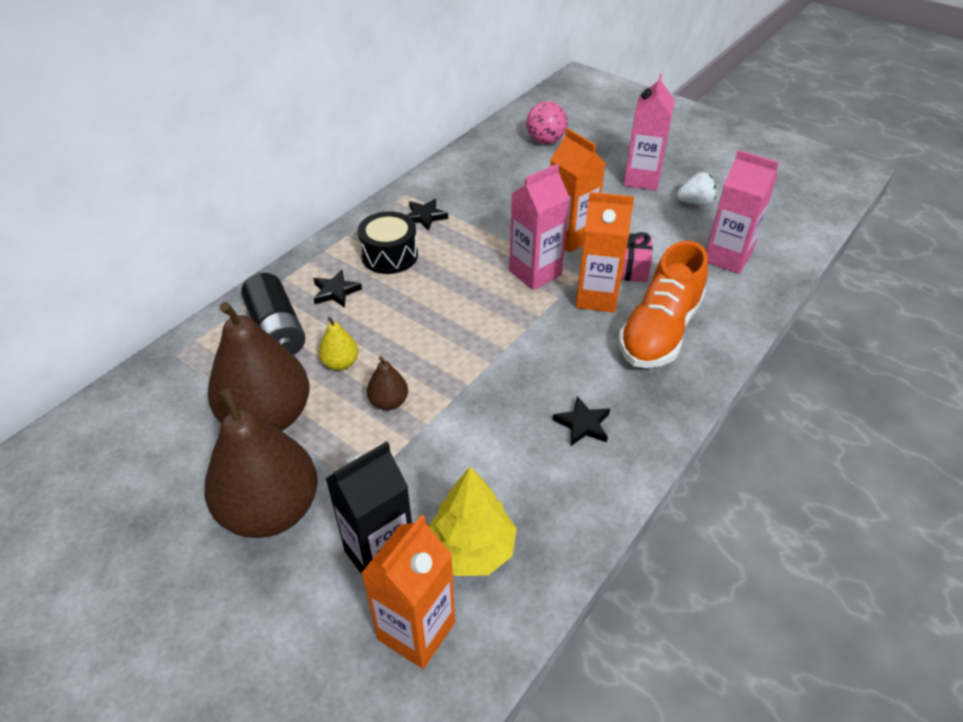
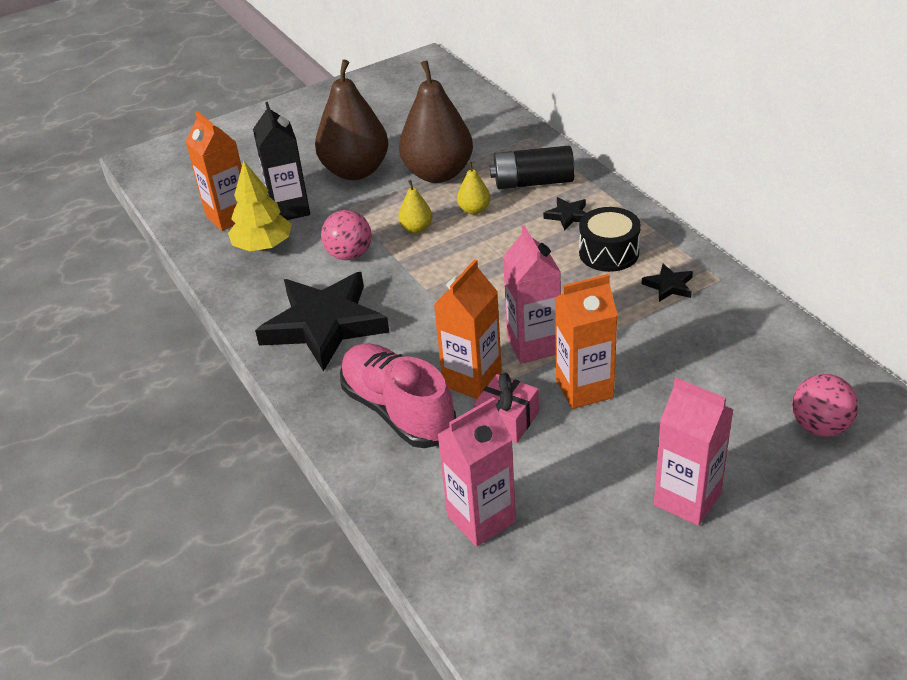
camera: 115 degrees right, 5 degrees down
(389, 402) = (416, 228): brown pear -> yellow pear
(457, 447) = (349, 255): none -> pink ball
(583, 424) = (324, 325): black star -> black star, size x2.47
(659, 331) = (398, 410): orange shoe -> pink shoe
(695, 202) = (610, 536): white strawberry -> none

